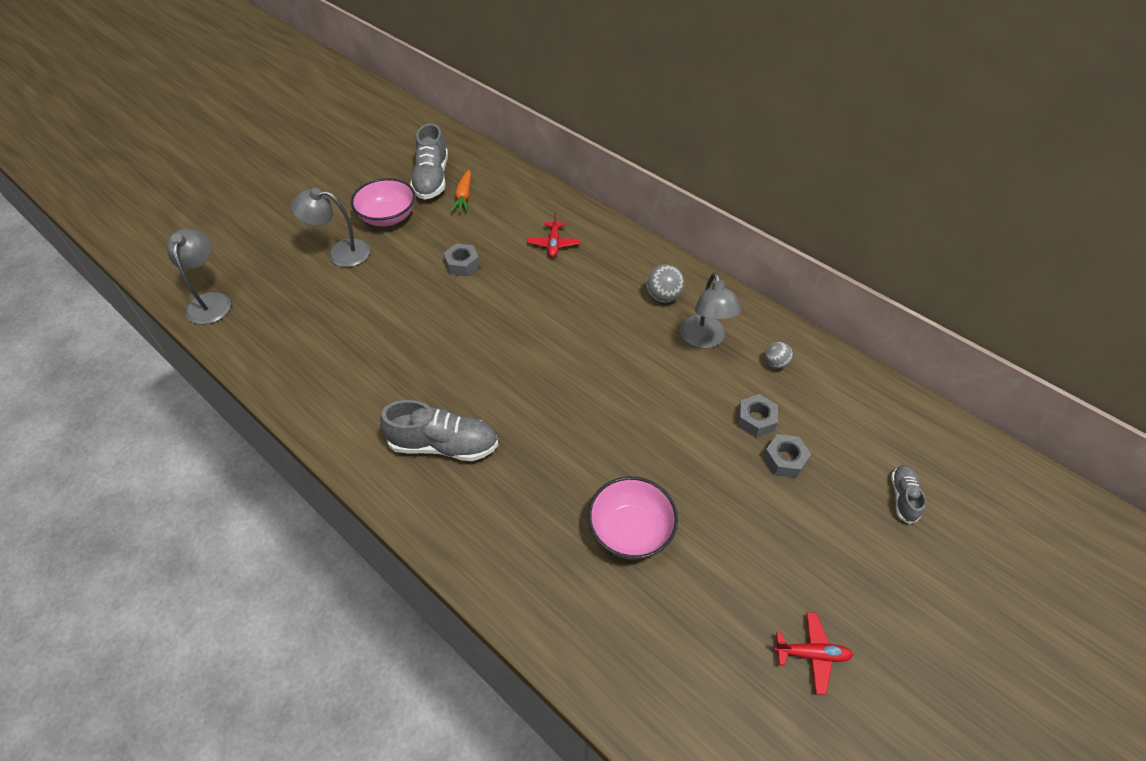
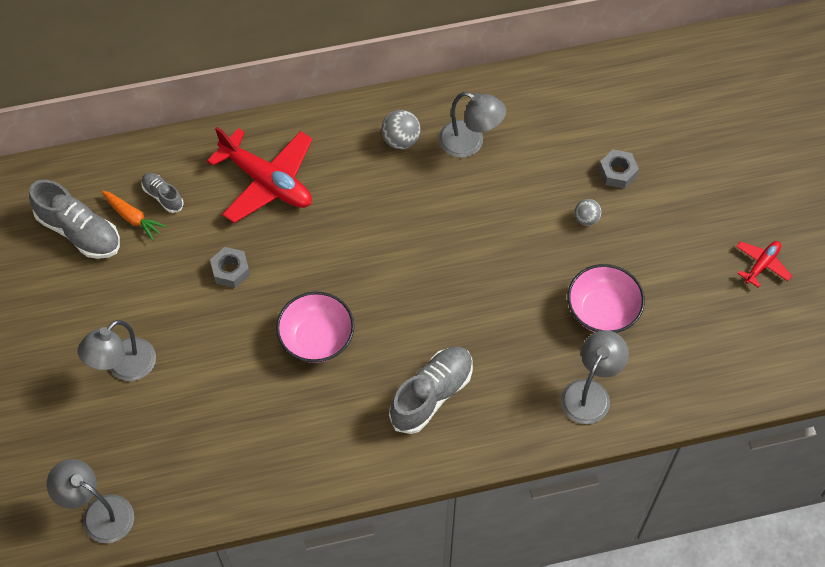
camera: 55 degrees left, 10 degrees up
(388, 217) = (105, 300): pink bowl -> pink bowl (317, 338)
(535, 571) = (590, 392): none -> grey lamp
(554, 244) = (267, 181): red plane -> red plane, size x2.05
(756, 420) = (571, 165): grey nut -> none
(775, 363) = (531, 113): grey ball -> grey ball (586, 219)
(903, 497) = (697, 125): grey shoe -> grey shoe (163, 196)

